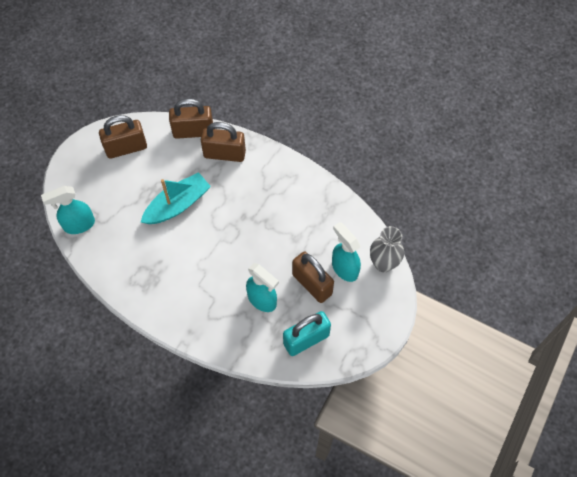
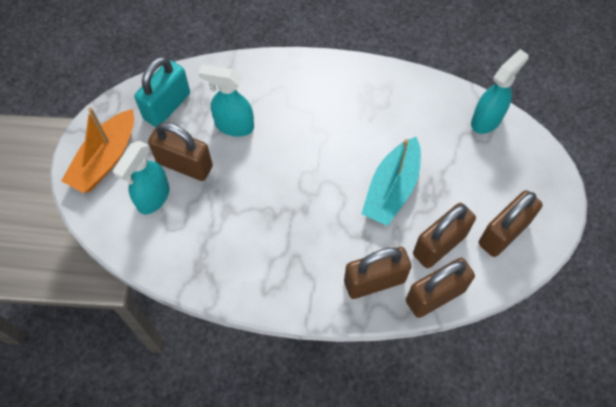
camera: 155 degrees right, 0 degrees up
(171, 158) = (439, 245): none -> brown padlock
(344, 268) = (153, 198): turquoise spray bottle -> turquoise spray bottle turned 90 degrees clockwise
(369, 314) = (105, 159): none -> orange boat
(383, 263) = (106, 223): grey vase -> none

